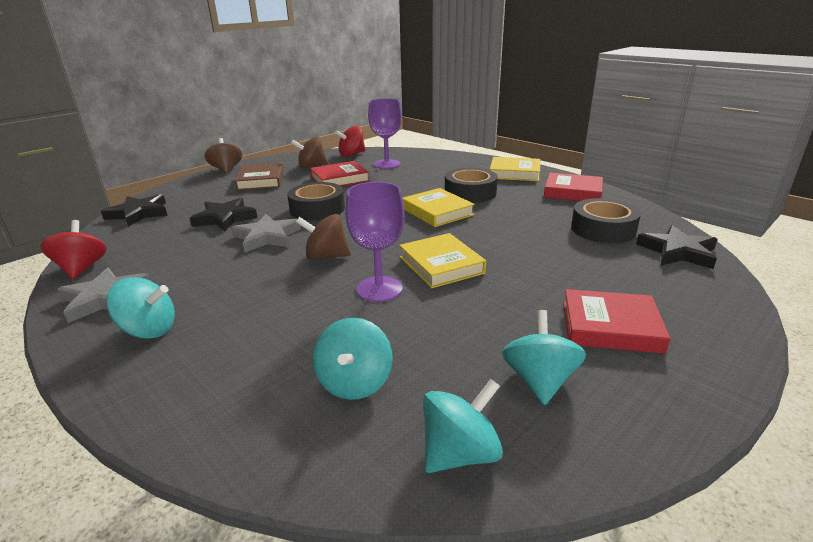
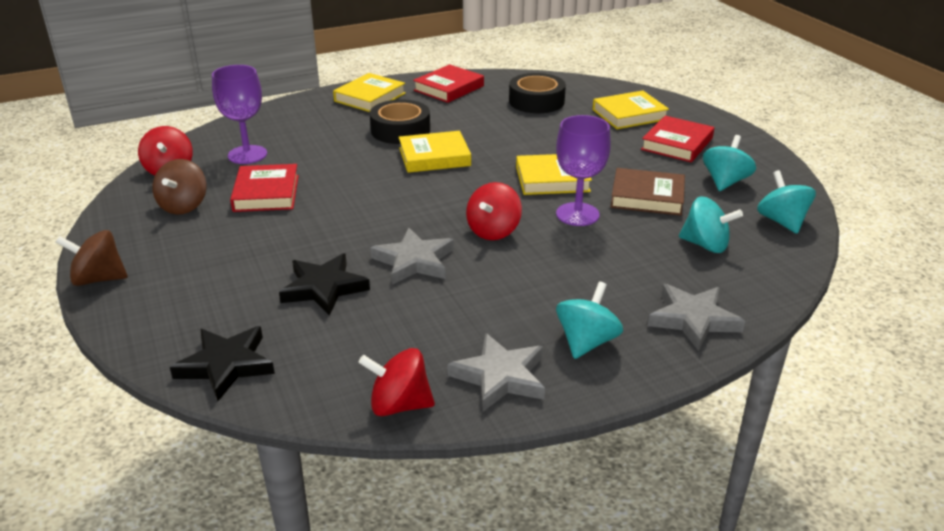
camera: 70 degrees left, 5 degrees up
(185, 392) = (693, 319): none -> grey star
(261, 180) = (197, 251): brown book -> brown book (647, 197)
(317, 209) = (358, 221): black tape -> none
(326, 256) = (493, 231): brown spinning top -> red spinning top
(539, 381) = (725, 182): turquoise spinning top -> turquoise spinning top turned 90 degrees clockwise
(648, 282) = (629, 114): none -> yellow book
(677, 252) = (592, 91): black star -> none

